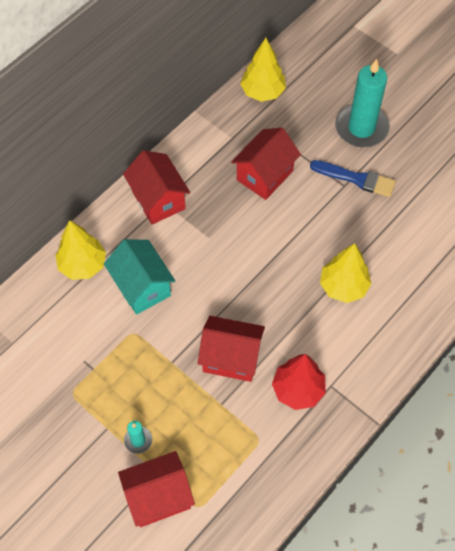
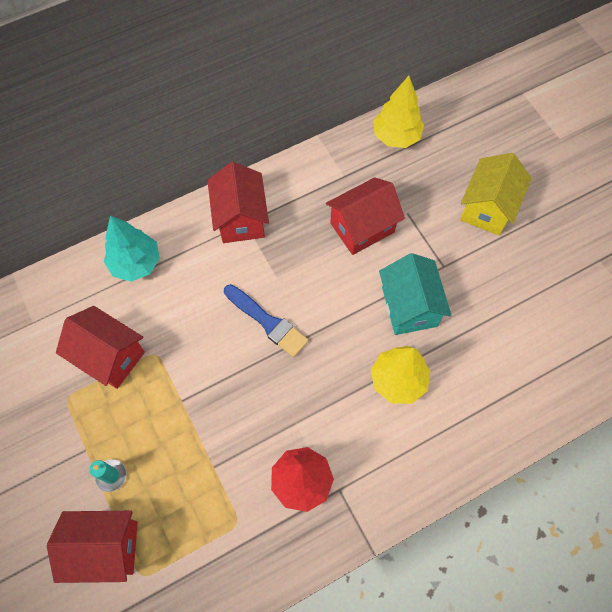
camera: 20 degrees right, 5 degrees up
(83, 265) = (136, 263): yellow tree -> turquoise tree
(142, 287) = (185, 307): turquoise house -> turquoise house (409, 306)
(231, 358) = (245, 419): red house -> red house (110, 356)
(356, 179) = (459, 263): blue brush -> blue brush (267, 322)
(361, 128) = (487, 208): turquoise candle -> yellow house

